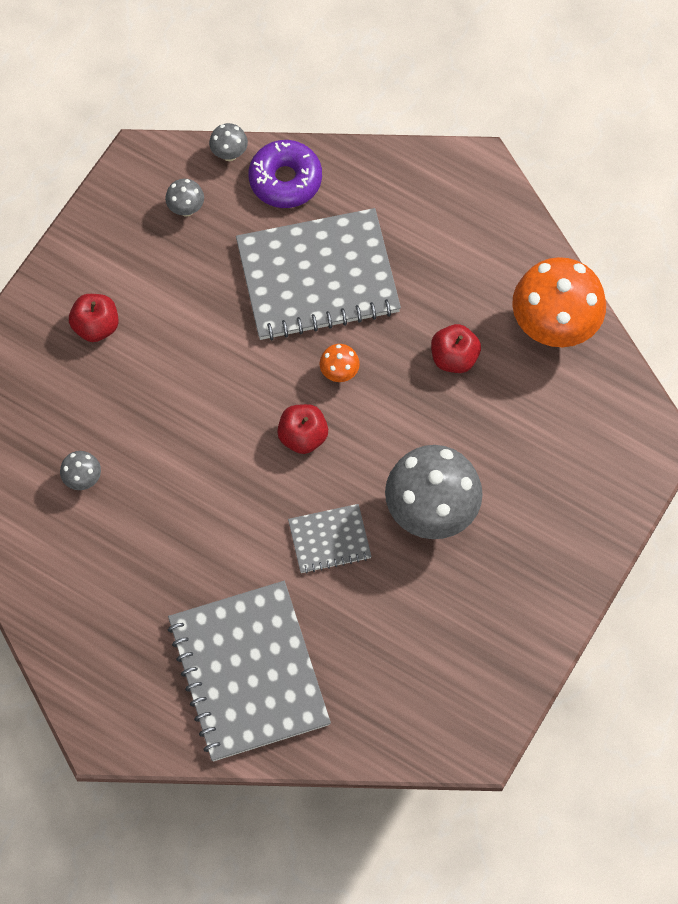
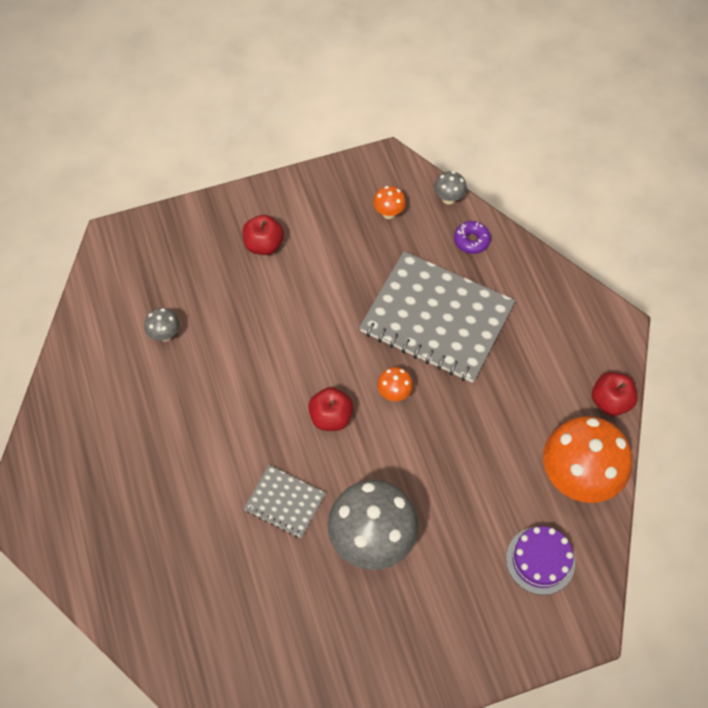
camera: 40 degrees right, 5 degrees down
(186, 209) = (389, 213): grey mushroom -> orange mushroom
(248, 672) = (147, 549): grey notebook -> none
(285, 180) = (471, 240): purple donut -> purple donut, size x0.58
(454, 357) = (484, 444): red apple -> red apple (610, 401)
(580, 420) = (540, 560): none -> purple cake

